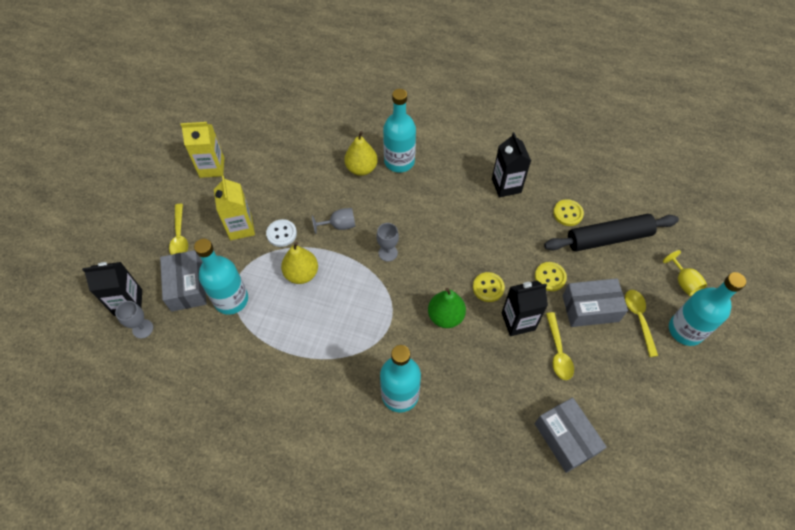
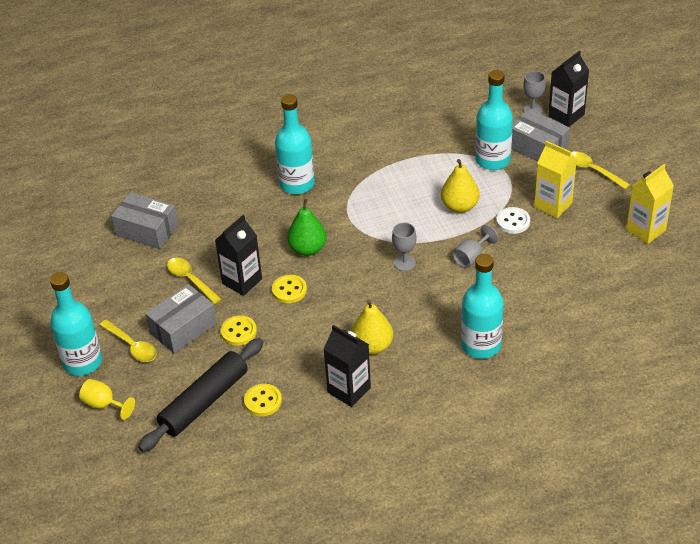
camera: 145 degrees right, 15 degrees down
(361, 168) = (510, 315): yellow pear -> yellow pear (372, 346)

